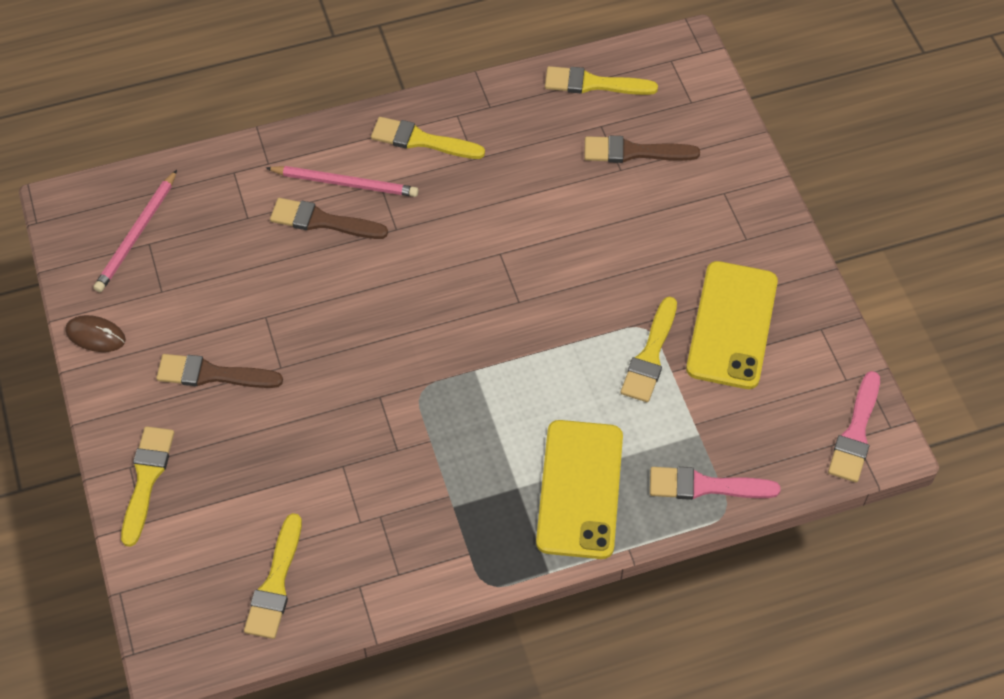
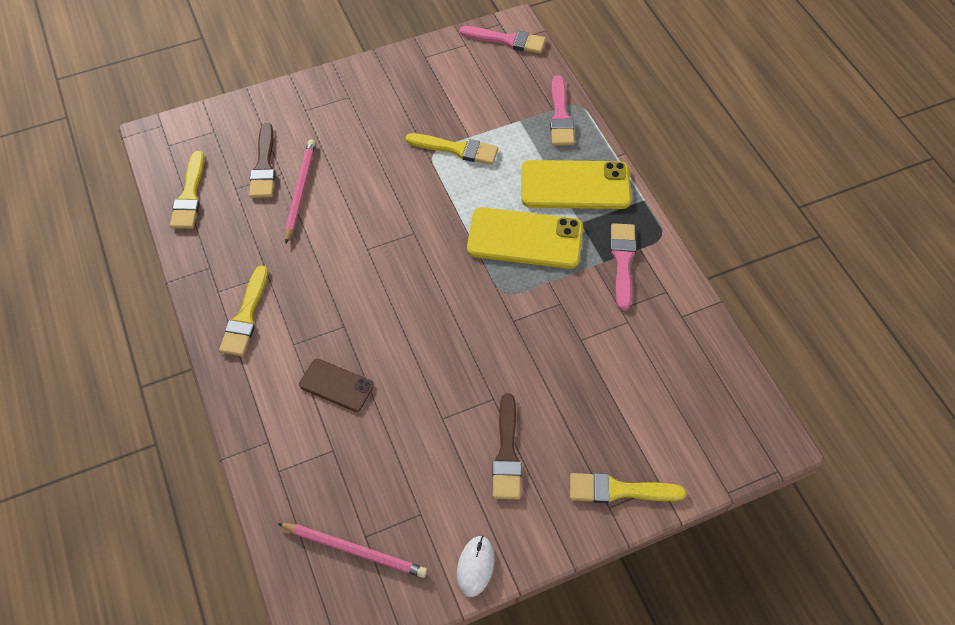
camera: 95 degrees left, 0 degrees up
(96, 335) = (475, 566): brown mouse -> white mouse
(275, 583) = (693, 374): yellow brush -> none
(322, 221) = (336, 385): brown brush -> brown phone
(345, 183) = (293, 372): pink pencil -> pink pencil (300, 190)
(450, 529) = (622, 261): none -> pink brush
(732, 325) = (426, 104): yellow phone -> yellow phone (525, 239)

